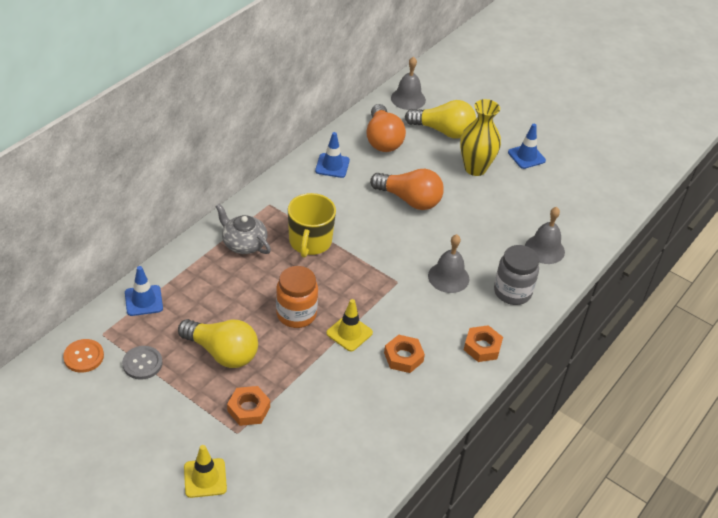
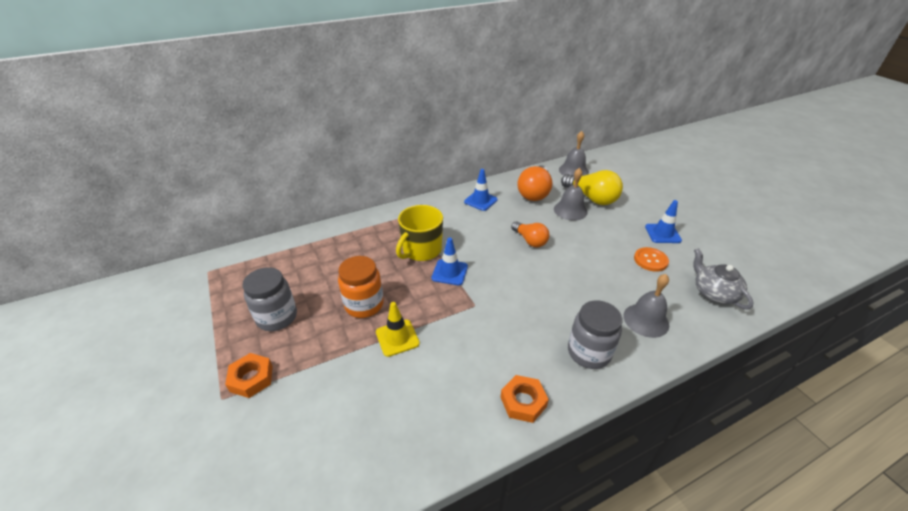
camera: 30 degrees right, 5 degrees down
(83, 357) = (178, 284): orange button -> orange button (650, 260)
(142, 363) = (211, 304): grey button -> none
(143, 300) = (259, 256): blue traffic cone -> blue traffic cone (450, 272)
(205, 478) = (151, 435): yellow traffic cone -> none
(222, 353) = (277, 317): yellow light bulb -> grey jar
(243, 243) = (368, 237): grey teapot -> grey teapot (714, 293)
(403, 357) = (432, 381): orange nut -> none
(409, 200) = (530, 240): orange light bulb -> orange light bulb, size x0.64
(448, 277) = (527, 316): grey bell -> grey bell (570, 210)
(475, 168) = (606, 231): yellow vase -> none

